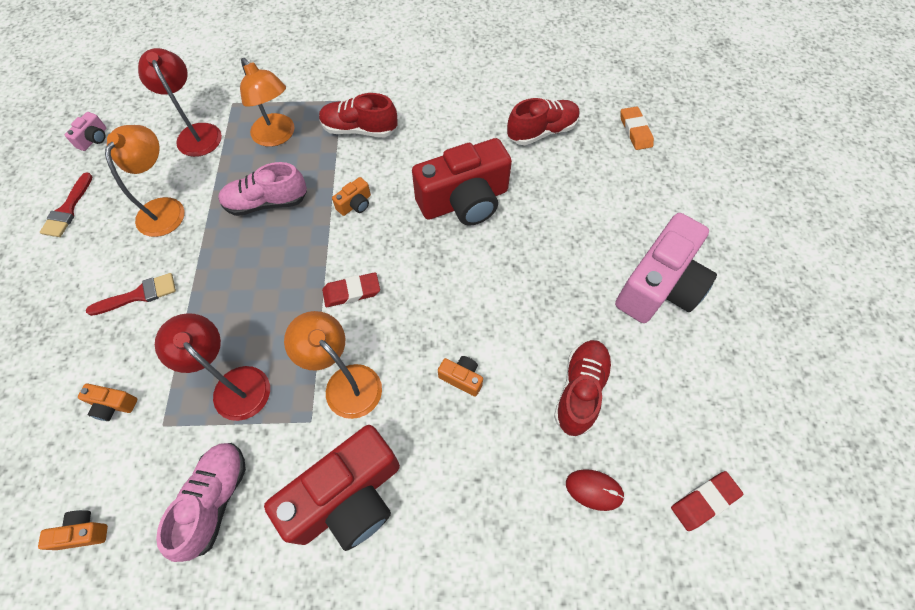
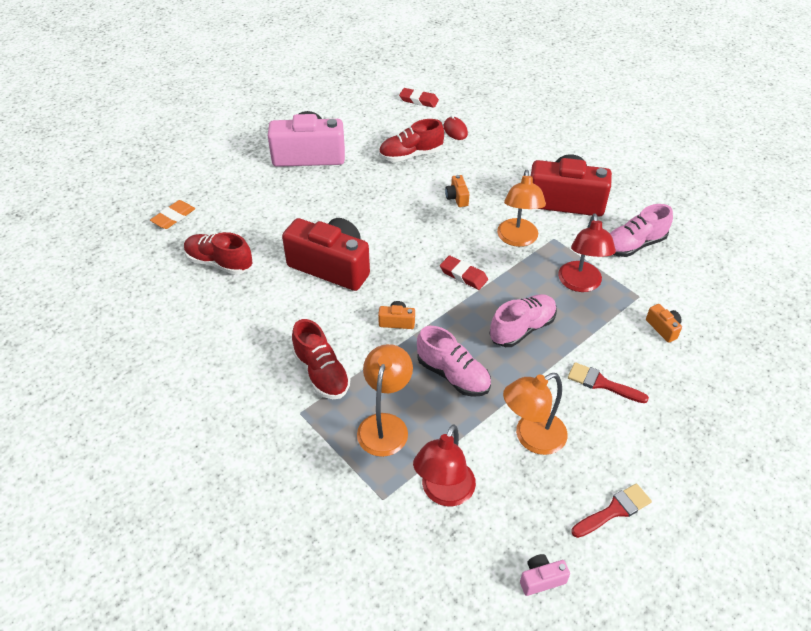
camera: 130 degrees left, 15 degrees down
(83, 532) = (715, 282): orange camera -> none
(249, 286) = (522, 329): none -> pink shoe

